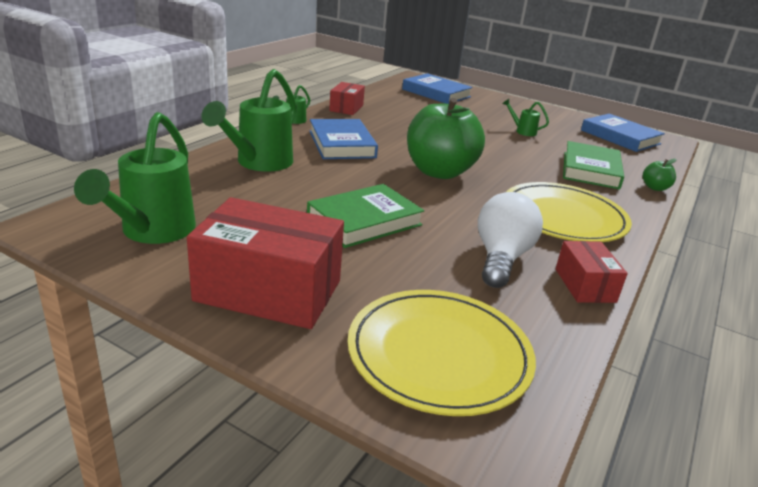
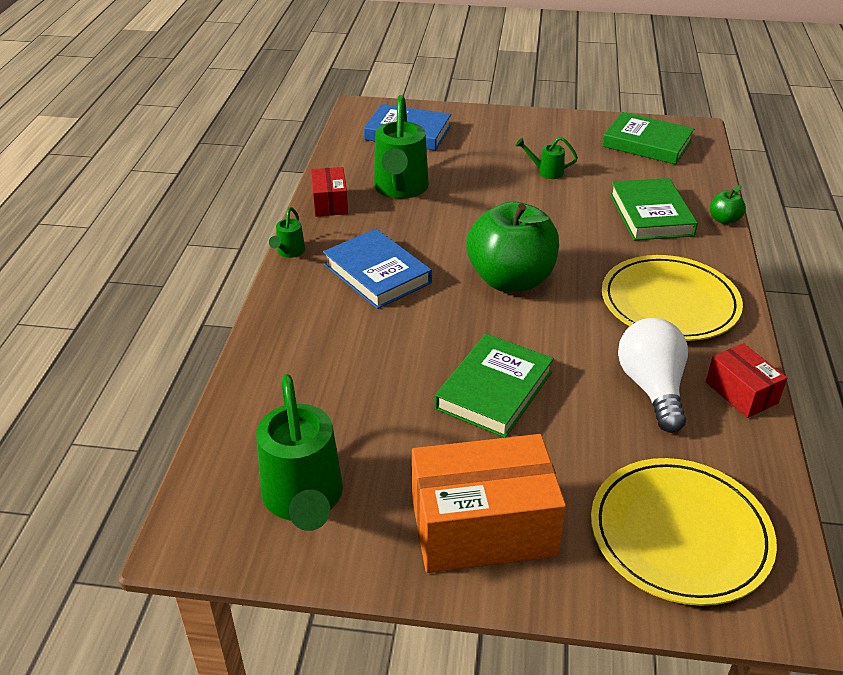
camera: 20 degrees left, 10 degrees up
(258, 163) = (316, 345): green watering can -> green watering can (400, 190)
(268, 290) = (483, 527): red box -> orange box
(620, 137) = (647, 143): blue book -> green book

